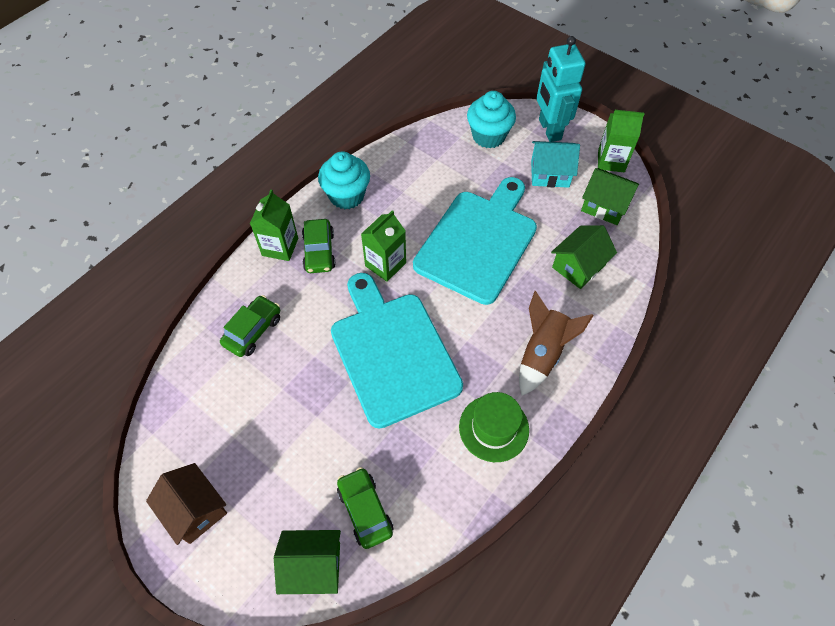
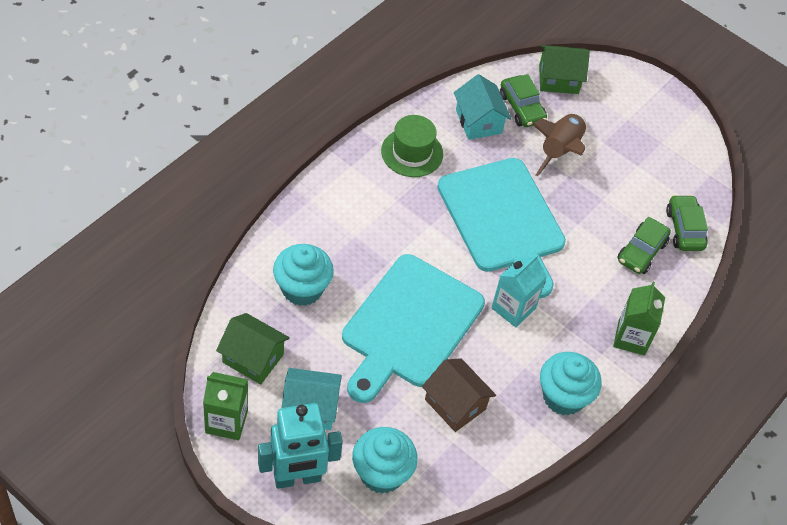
camera: 175 degrees right, 5 degrees down
(195, 510) = (657, 120): brown house -> brown house (455, 404)
(319, 252) = (587, 328): green car -> green car (684, 229)
(385, 264) = (513, 308): green carton -> turquoise carton
(418, 482) = (478, 121): none -> turquoise house
(542, 353) = (358, 207): brown rocket -> brown rocket (560, 150)
(549, 130) = (297, 478): turquoise robot -> turquoise robot turned 90 degrees clockwise
(578, 266) = (302, 289): green house -> turquoise cupcake

